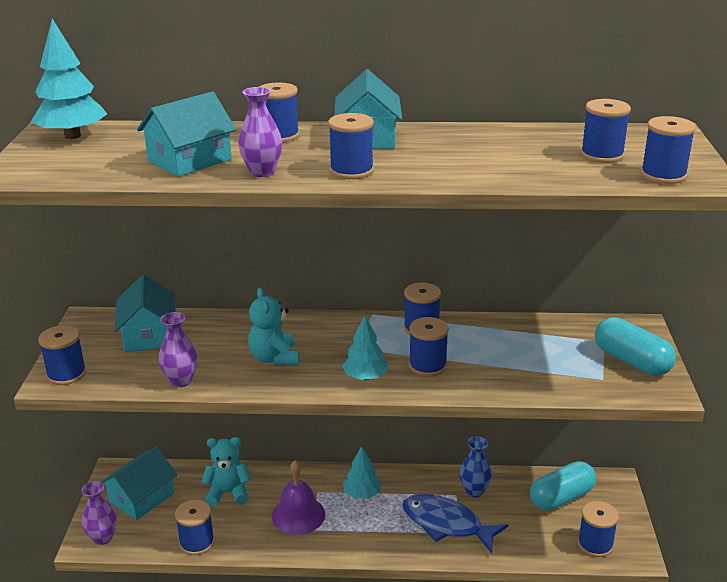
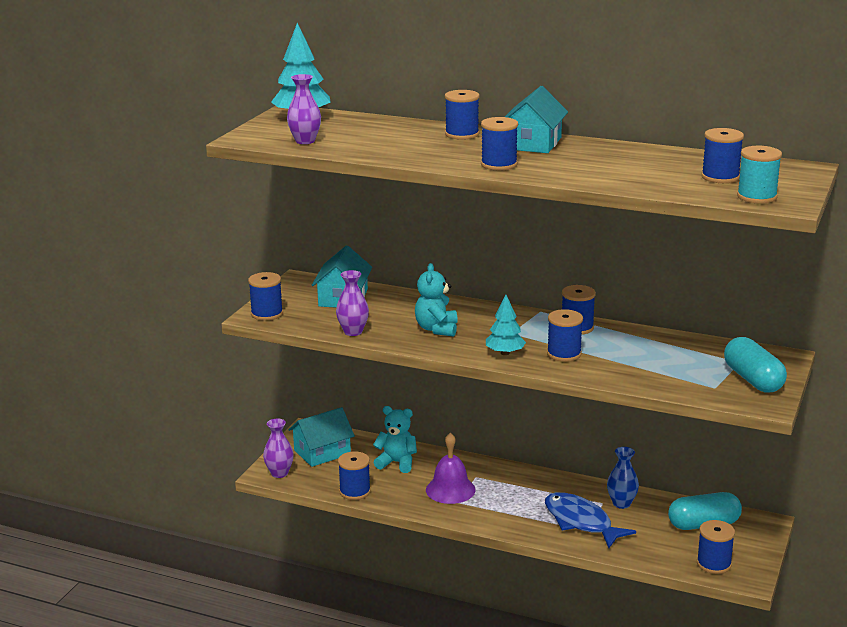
camera: 20 degrees right, 5 degrees down
(190, 160) = (379, 144): turquoise house -> none
(262, 172) = (428, 157): purple vase -> purple vase (305, 141)
(362, 494) = (515, 486): turquoise tree -> none
(663, 175) = (757, 197): blue spool -> turquoise spool

